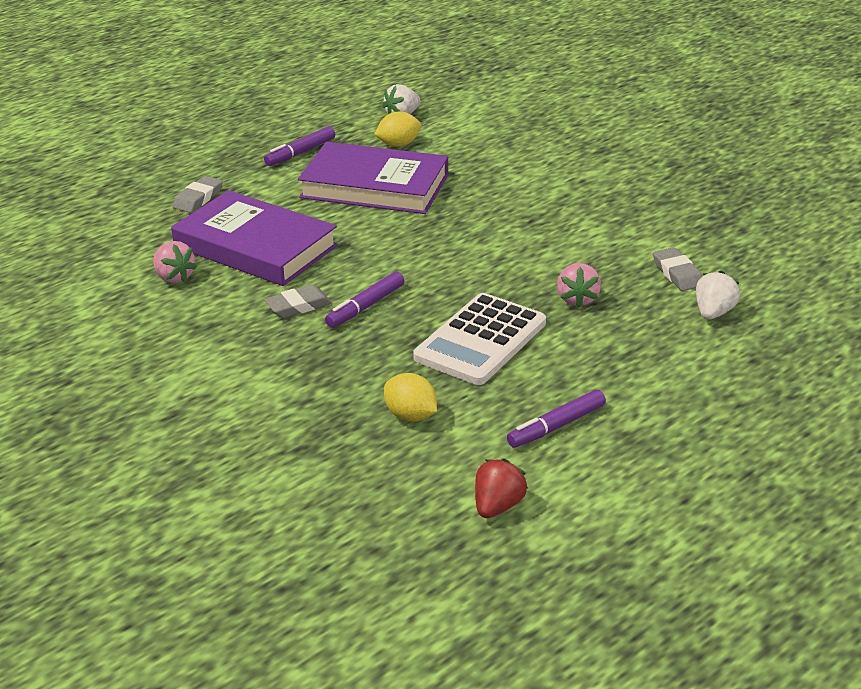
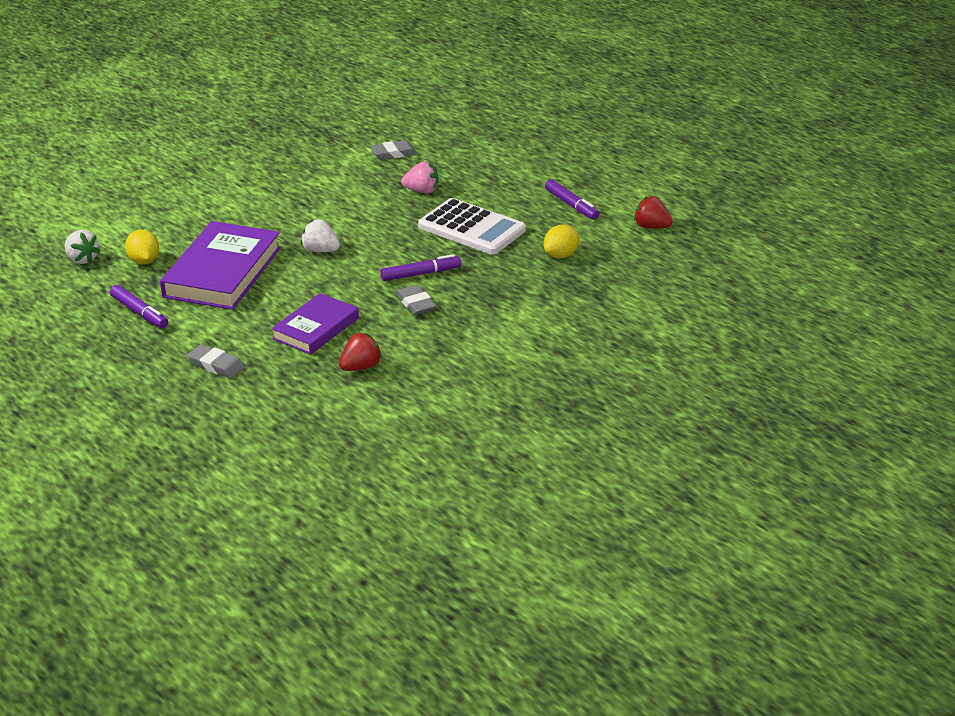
camera: 90 degrees left, 0 degrees up
(174, 277) = (360, 367): pink strawberry -> red strawberry
(255, 246) = (315, 328): purple book -> purple book, size x0.62
(365, 306) = (421, 274): purple marker -> purple marker turned 60 degrees counterclockwise
(713, 313) = (445, 145): white strawberry -> white strawberry (320, 250)

